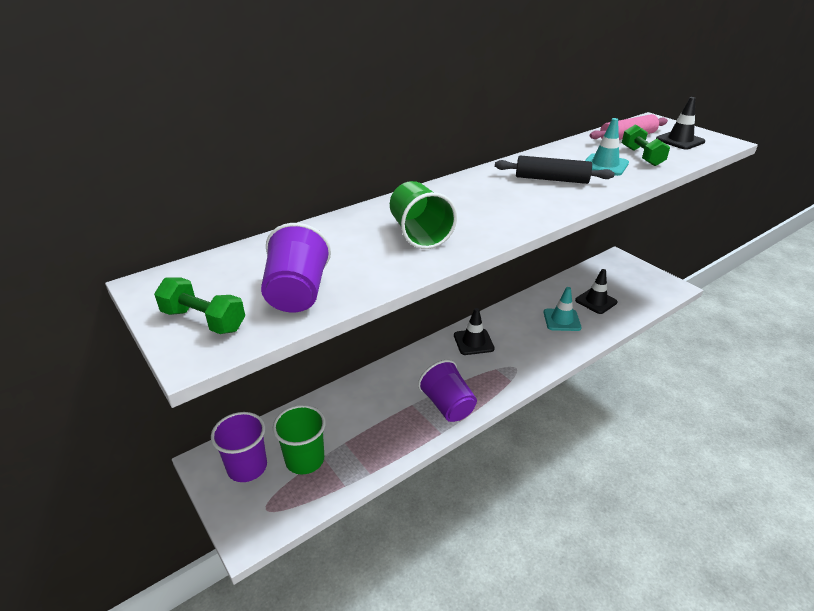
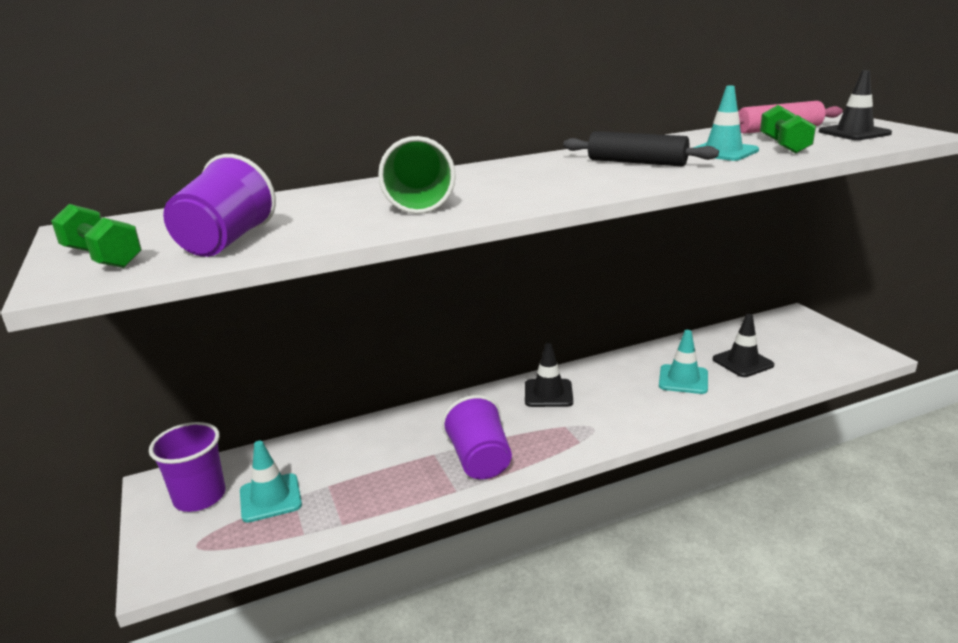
camera: 15 degrees right, 10 degrees down
(305, 460) = (270, 498): green cup -> turquoise traffic cone

